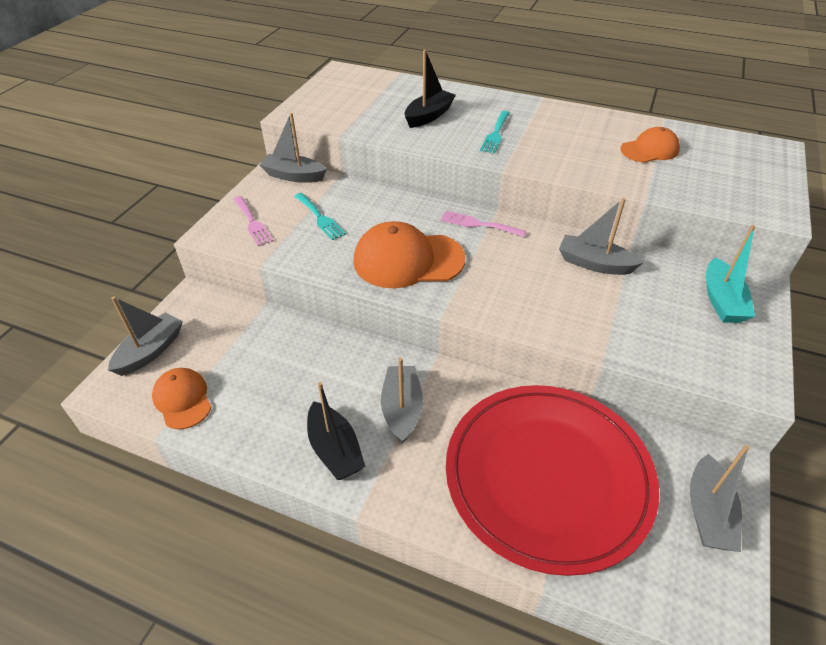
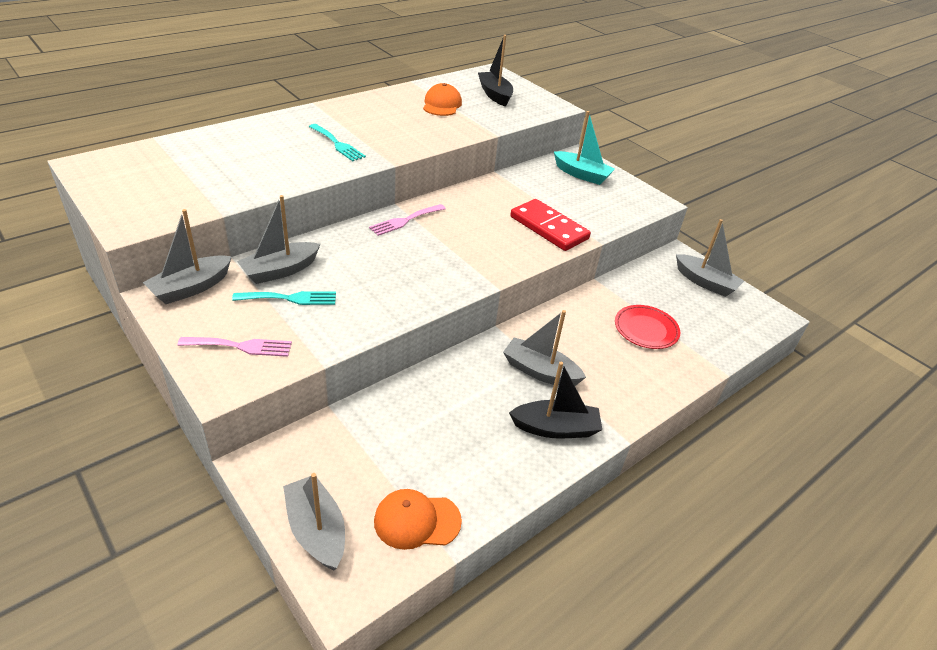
camera: 65 degrees left, 5 degrees down
(408, 260) = (412, 274): orange cap -> none
(429, 116) = (261, 158): black boat -> black boat (495, 95)
(548, 476) = (646, 329): red plate -> red plate, size x0.40
(580, 314) = (549, 228): none -> red domino
(594, 264) = (504, 197): grey boat -> grey boat (280, 270)

